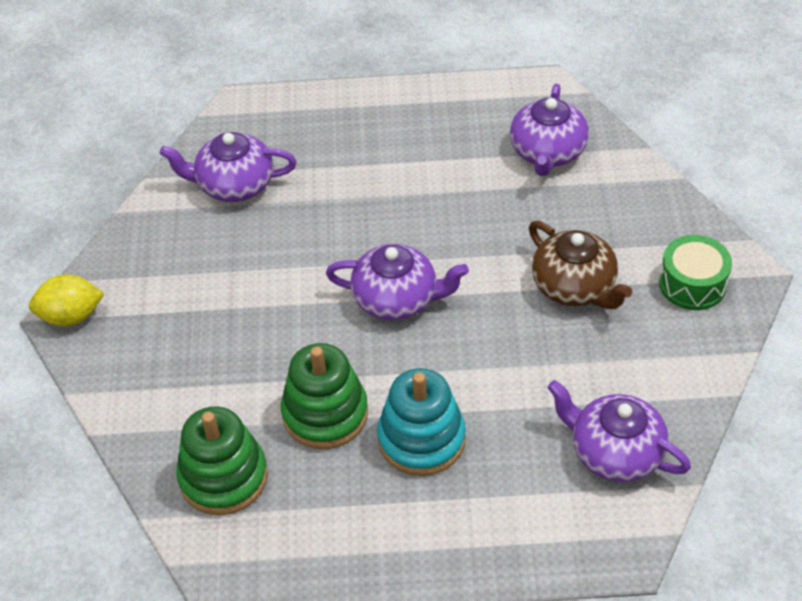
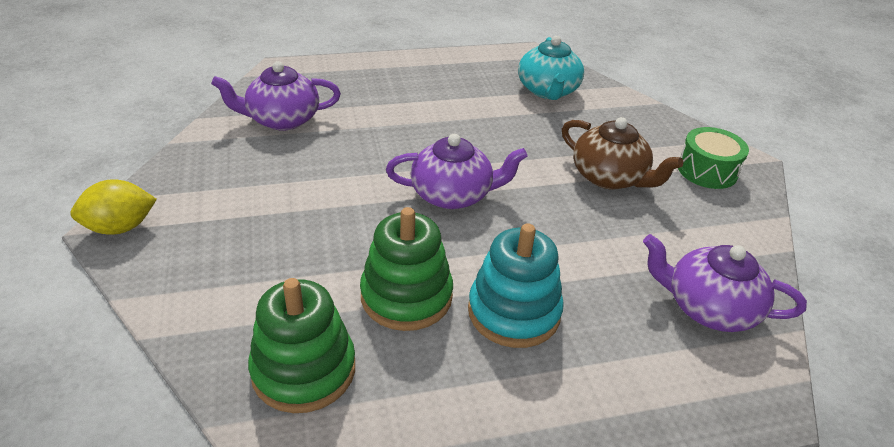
camera: 15 degrees left, 10 degrees down
(547, 152) = (548, 90): purple teapot -> turquoise teapot

